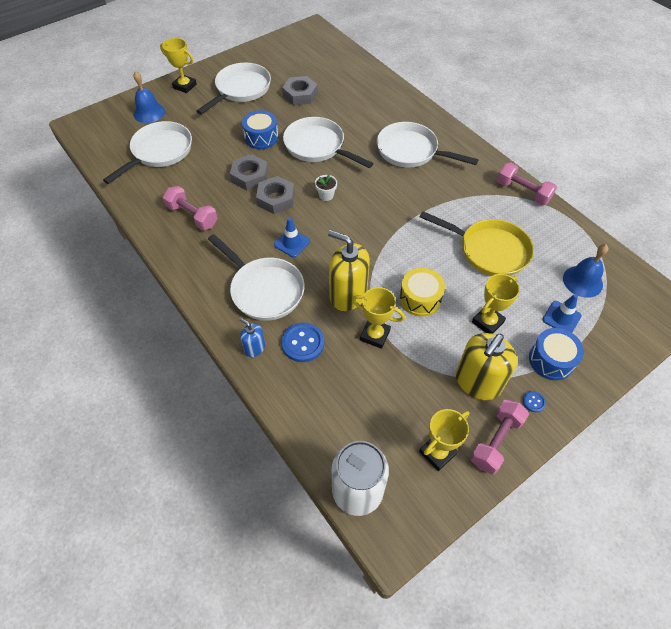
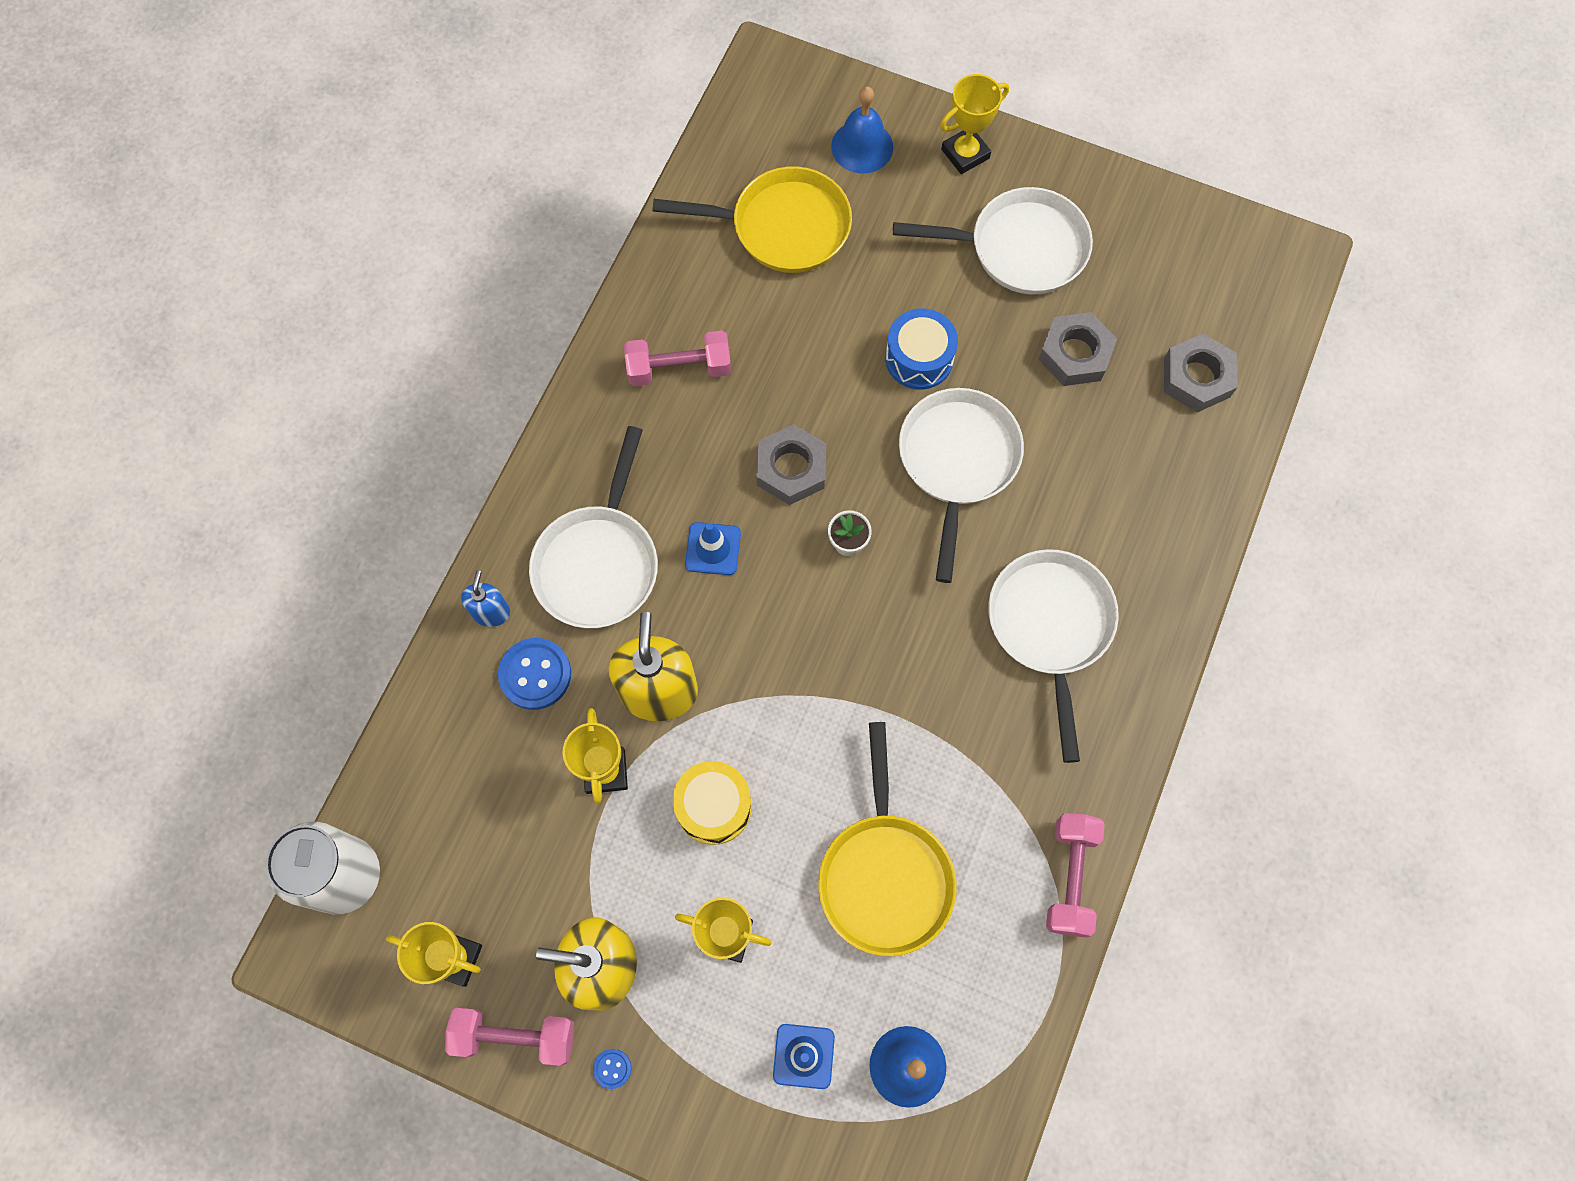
camera: 60 degrees right, 15 degrees up
(159, 152) = (782, 227): white pan -> yellow pan
(185, 86) = (965, 154): yellow trophy -> yellow trophy turned 60 degrees clockwise
(192, 216) = (679, 368): pink dumbbell -> pink dumbbell turned 75 degrees clockwise
(250, 176) = (816, 398): grey nut -> grey nut (1196, 378)
(551, 360) = (706, 1069): blue drum -> none

